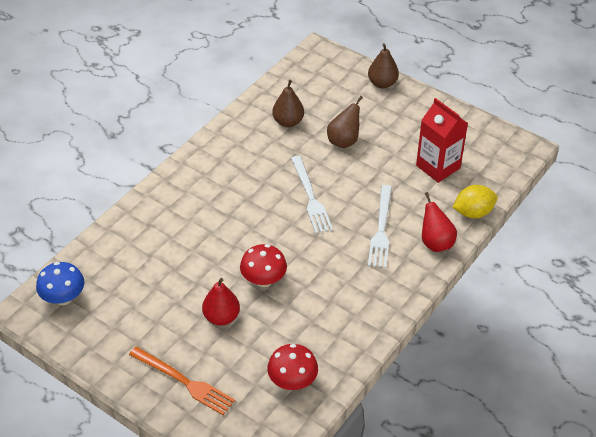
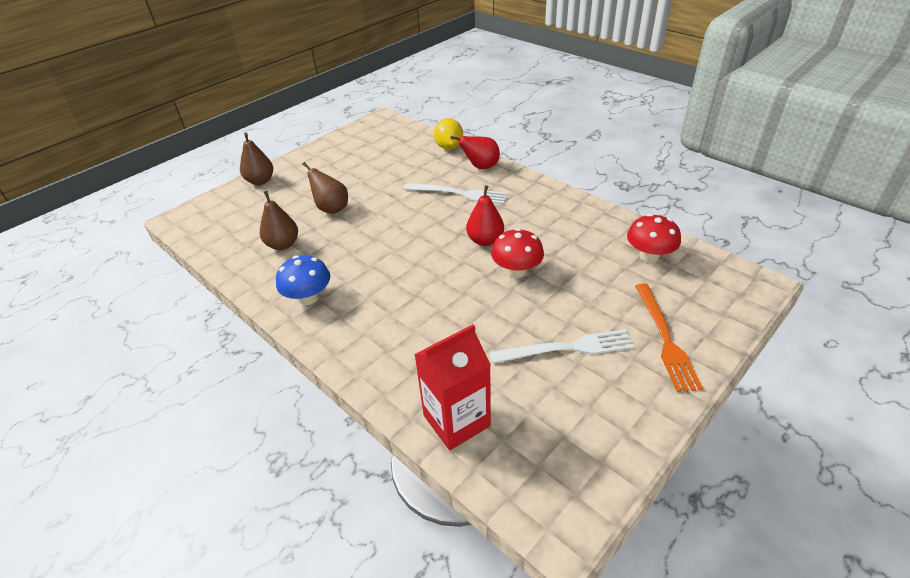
camera: 80 degrees left, 5 degrees down
(63, 298) = (538, 470): blue mushroom -> blue mushroom (308, 298)
(183, 381) = (664, 338): orange fork -> orange fork turned 135 degrees clockwise
(221, 317) = (569, 305): red pear -> red pear (485, 240)
(310, 196) = (403, 234): white fork -> white fork (566, 348)
(438, 167) = (388, 159): red carton -> red carton (456, 421)

